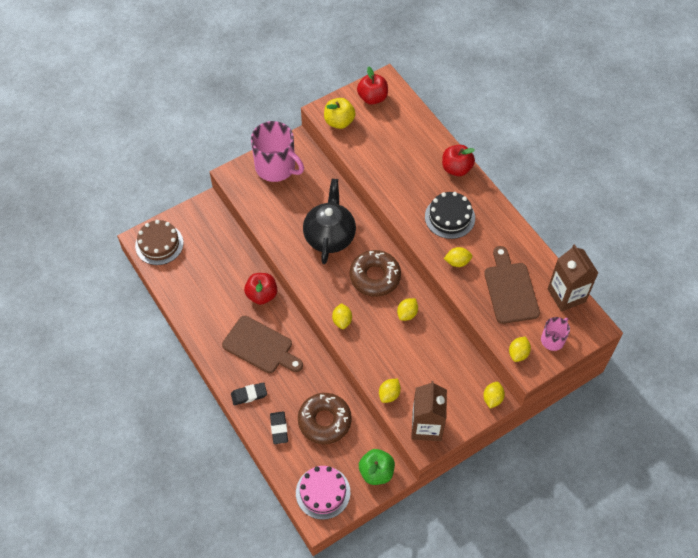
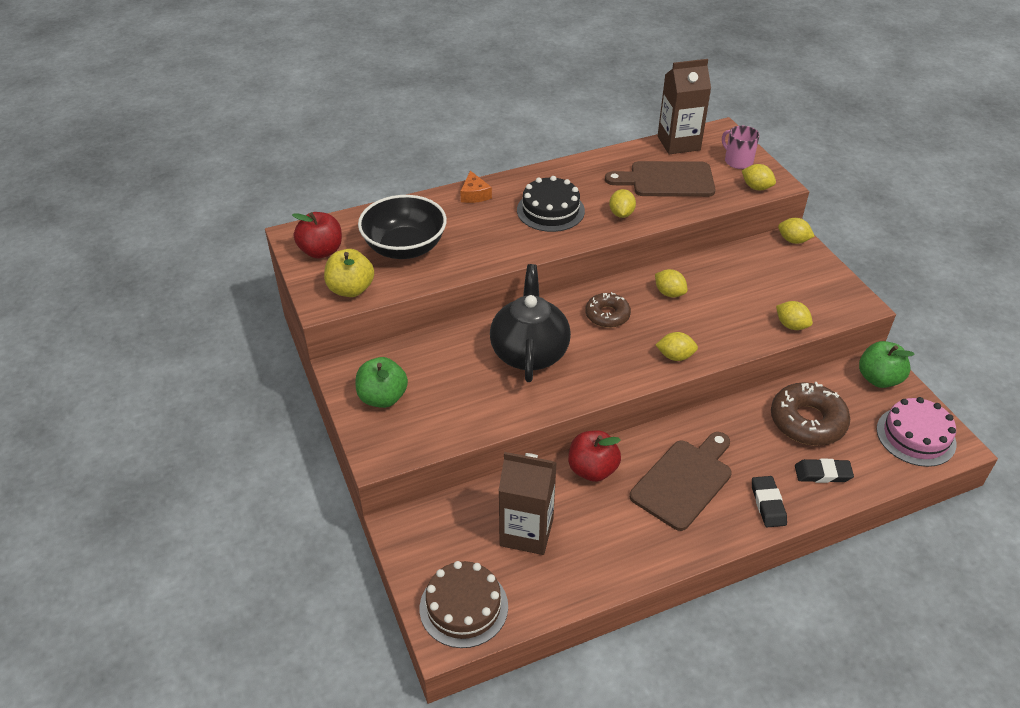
camera: 80 degrees left, 15 degrees down
(276, 167) = (383, 398): pink mug -> green apple
(329, 236) = (529, 352): black teapot -> black teapot turned 75 degrees clockwise
(375, 277) = (607, 315): brown donut -> brown donut, size x0.62
(386, 140) = (405, 247): none -> black bowl
(426, 426) = (835, 299): brown carton -> brown carton (526, 532)
(456, 168) = (474, 194): red apple -> orange cheese

